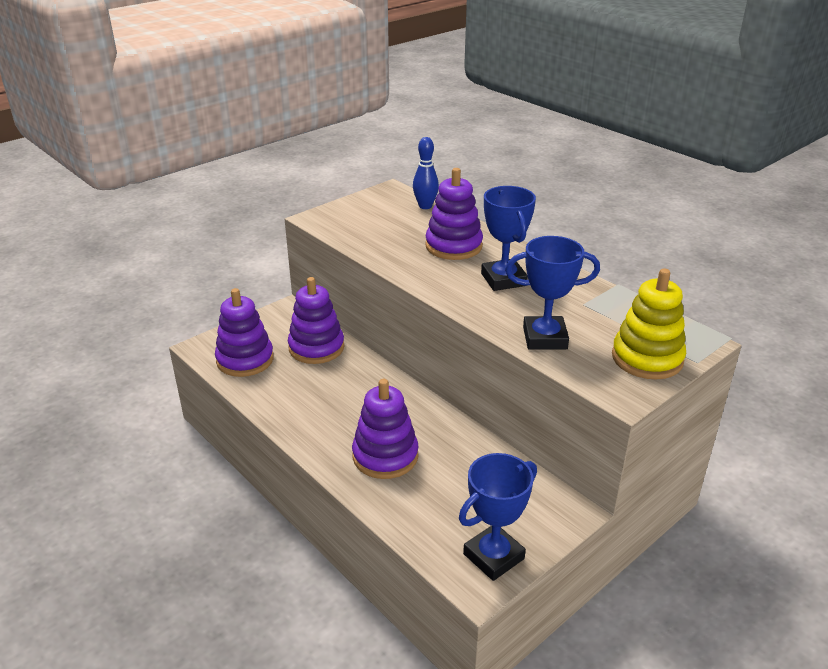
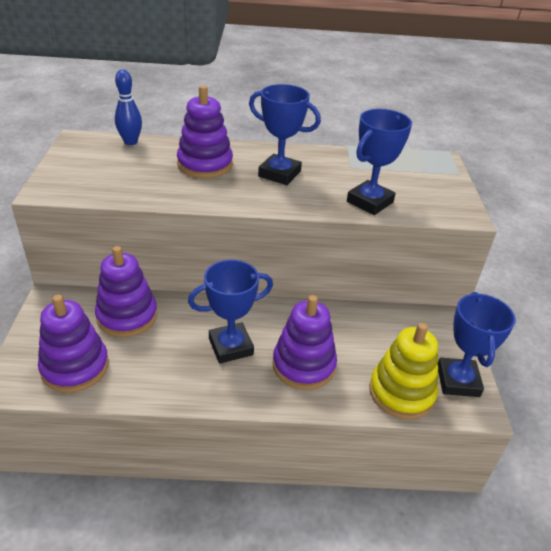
camera: 50 degrees left, 5 degrees up
(353, 409) = (231, 346): none -> blue trophy
(647, 358) = (437, 185): yellow stacking toy -> yellow stacking toy (401, 392)

